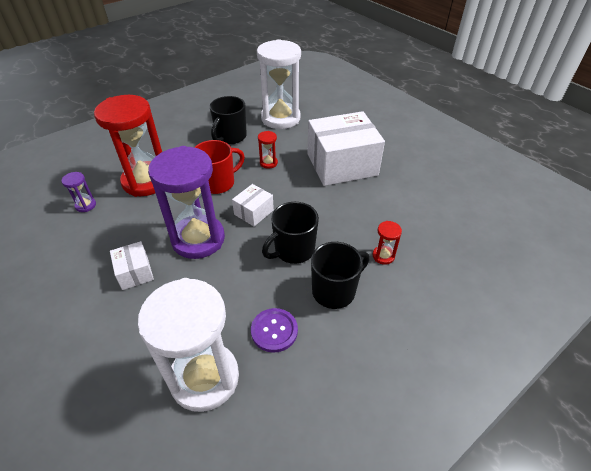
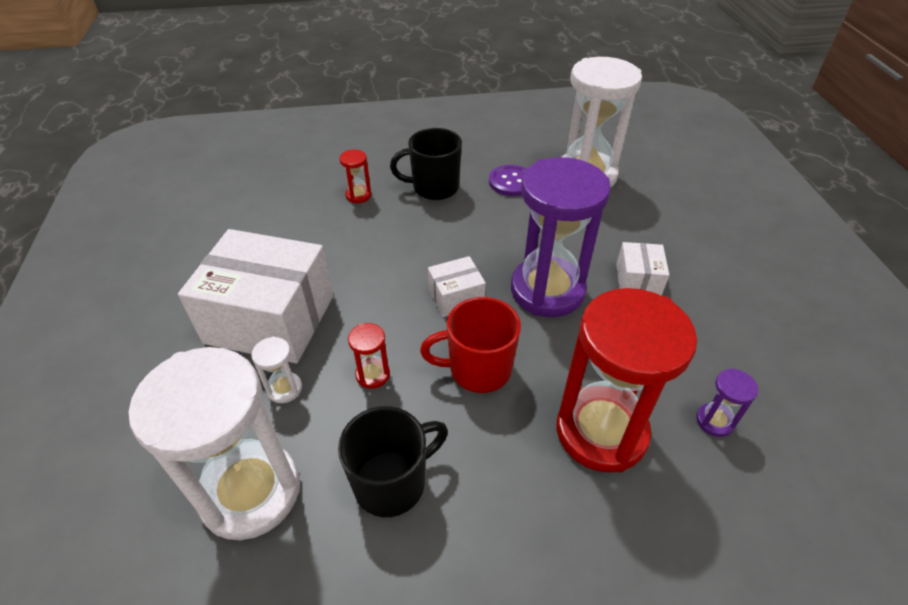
camera: 150 degrees left, 0 degrees up
(293, 250) = (443, 234): black mug -> none
(302, 145) = (284, 389): none -> white hourglass

